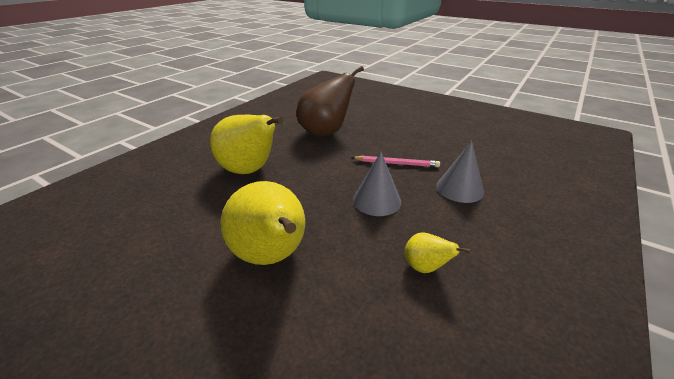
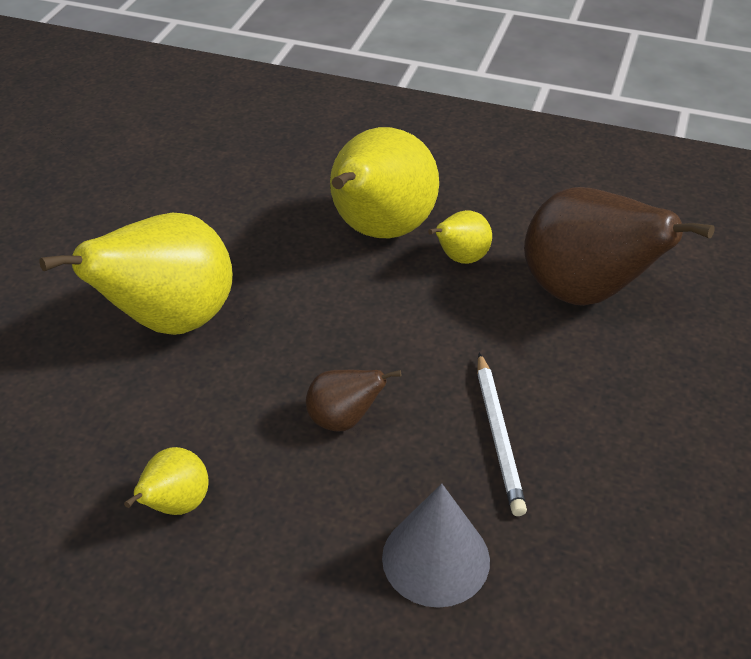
camera: 75 degrees right, 10 degrees up
(286, 153) = (460, 258): none -> yellow pear
(377, 200) = (343, 420): grey cone -> brown pear
(396, 163) = (498, 435): pink pencil -> white pencil

